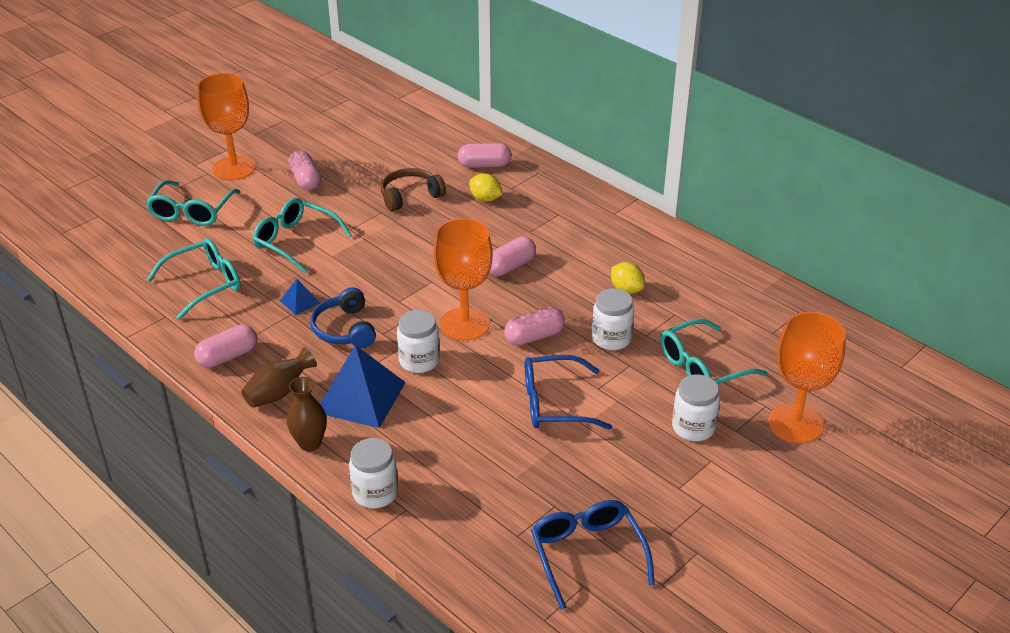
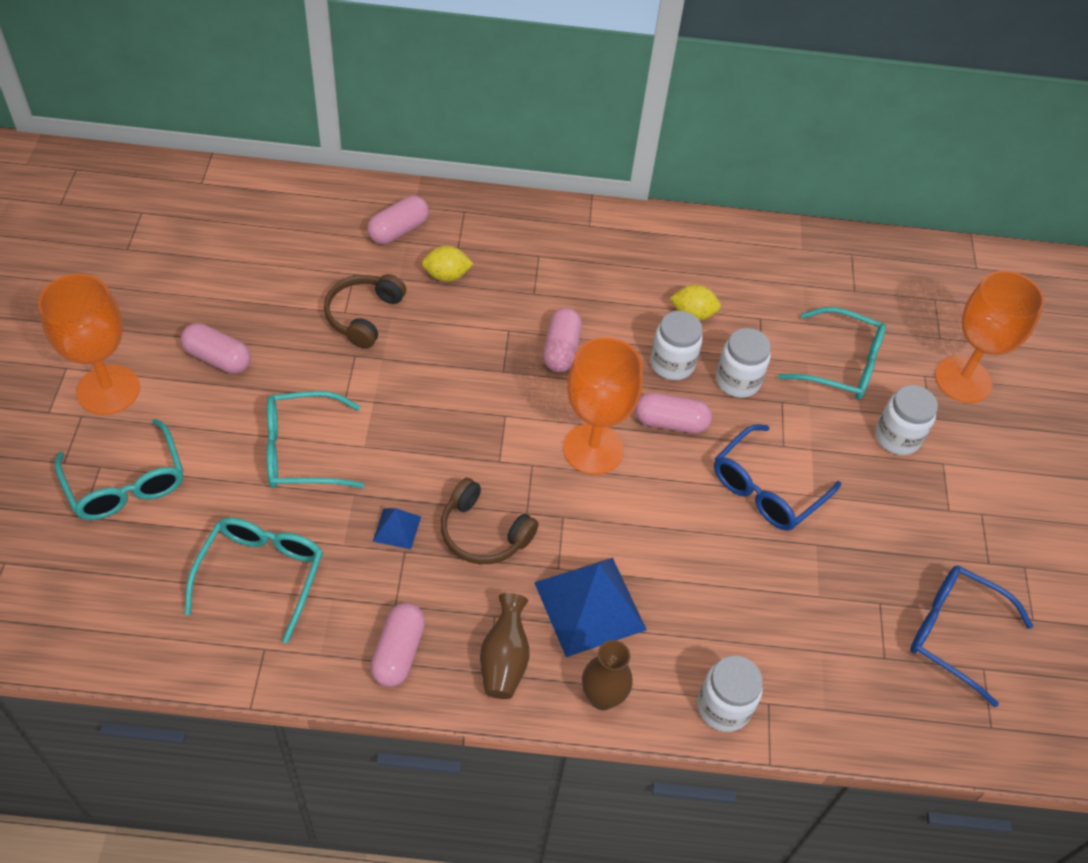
camera: 45 degrees left, 15 degrees up
(344, 329) = (483, 533): blue headphones -> brown headphones
(419, 361) = (598, 523): white jar -> white jar (672, 364)
(534, 336) = (670, 422): pink capsule -> pink capsule turned 75 degrees clockwise
(703, 367) = (840, 364): turquoise glasses -> turquoise glasses turned 90 degrees counterclockwise

